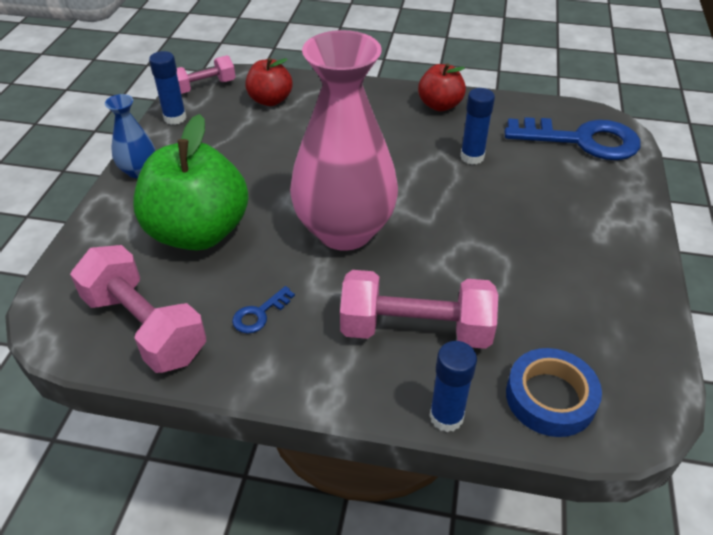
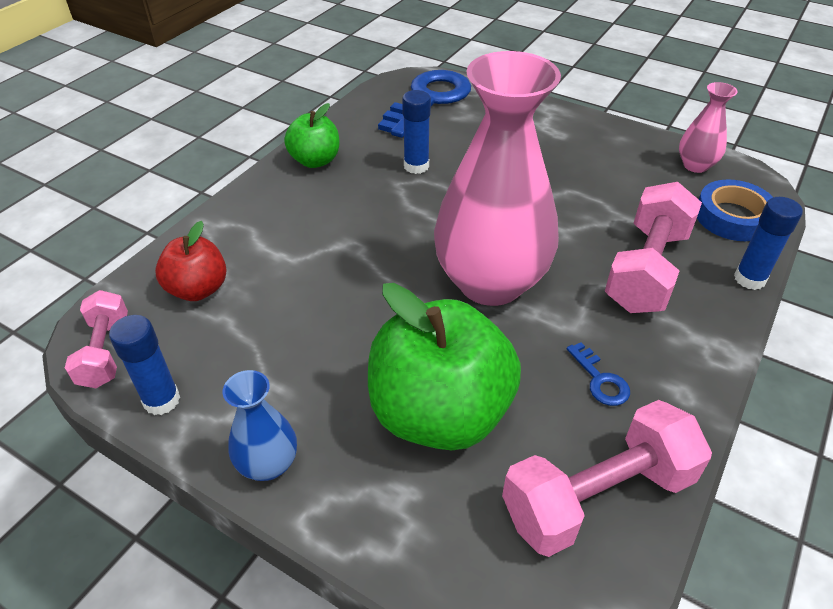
camera: 70 degrees left, 0 degrees up
(440, 105) = (315, 161): red apple -> green apple
(631, 356) = (695, 165): none -> pink vase

